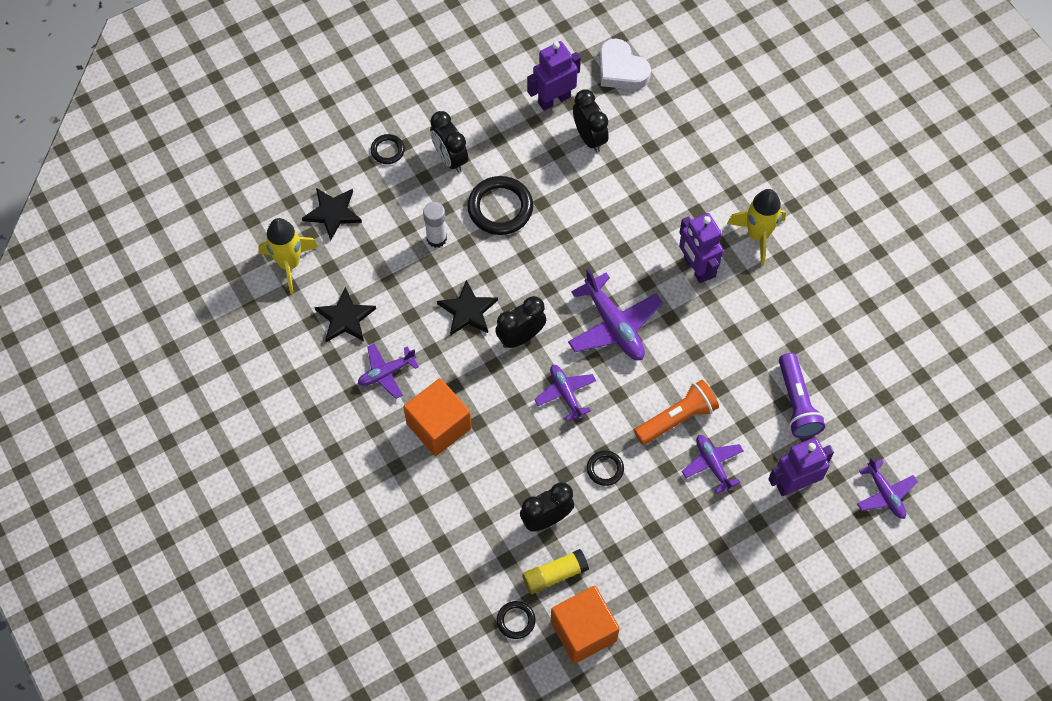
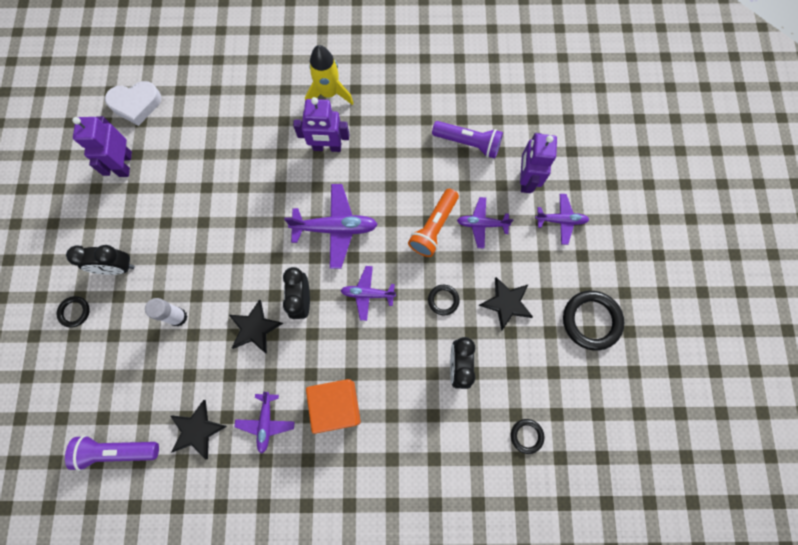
camera: 60 degrees left, 10 degrees up
(289, 264) = (117, 450): yellow rocket -> purple flashlight
(333, 213) = (97, 388): black star -> black star (506, 303)
(500, 208) = (186, 254): black ring -> black ring (591, 321)
(554, 575) = (505, 385): yellow glue stick -> none
(583, 631) = (560, 389): orange cube -> none
(589, 138) = (174, 157): black clock -> none
(677, 418) = (433, 227): orange flashlight -> orange flashlight turned 150 degrees counterclockwise
(885, 494) = (564, 128): purple plane -> purple plane (561, 220)

